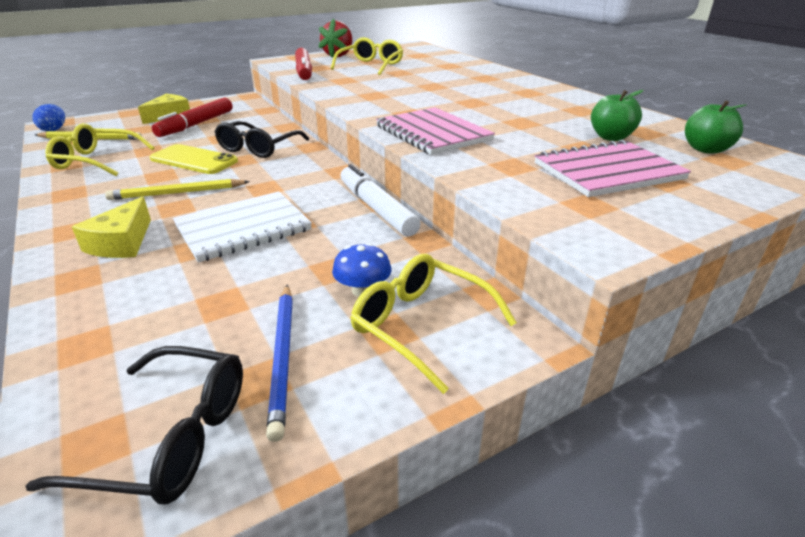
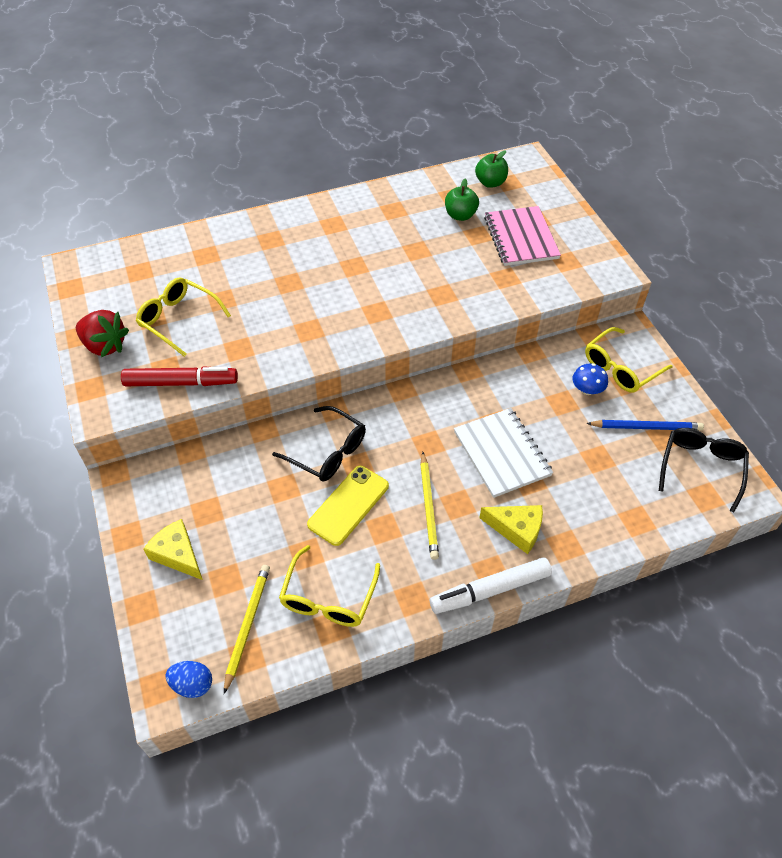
camera: 80 degrees left, 20 degrees up
(196, 124) = (226, 518): red marker -> none
(376, 209) = (480, 372): white marker -> white marker (490, 590)
(432, 133) = (433, 305): pink notebook -> none

